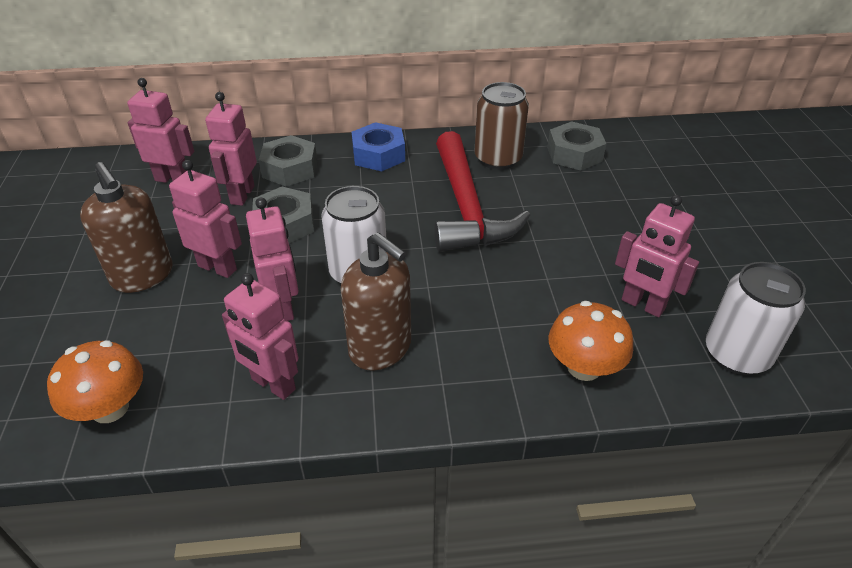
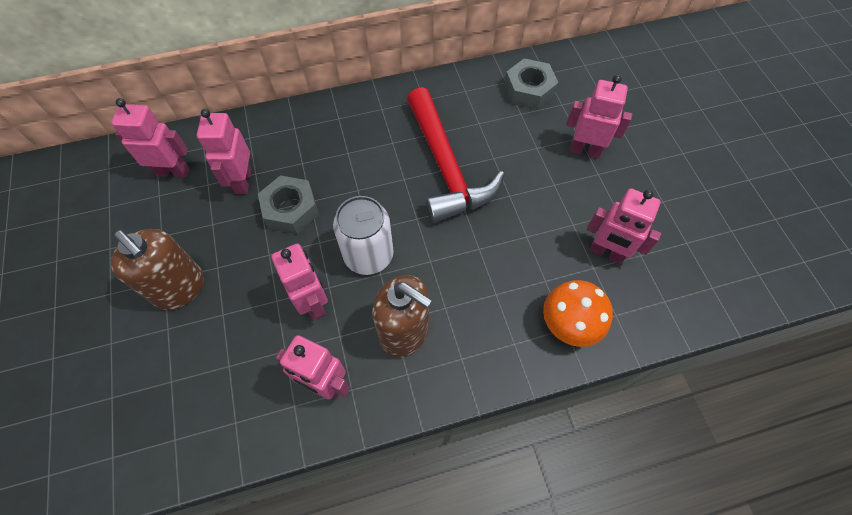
camera: 10 degrees left, 20 degrees up
(110, 408) = (196, 431): orange mushroom -> none
(218, 267) = (244, 268): pink robot -> pink robot (585, 150)
(290, 169) = (278, 143): grey nut -> none
(378, 155) = (356, 115): blue nut -> none
(498, 159) = (463, 105): brown can -> none
(736, 354) = (683, 291): white can -> none

